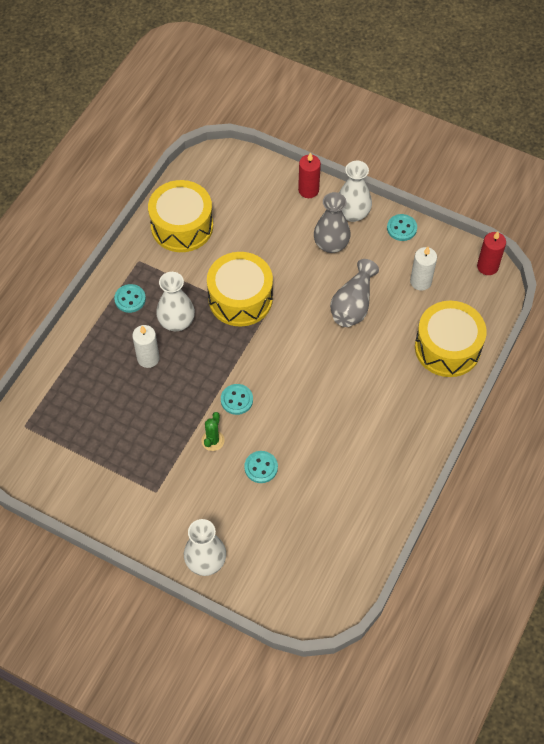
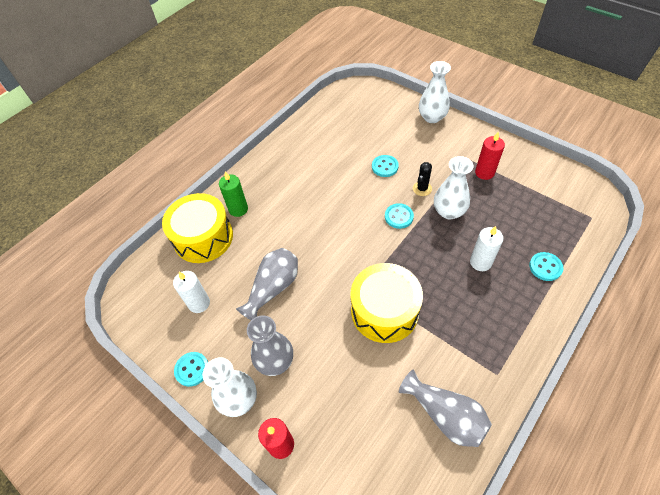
camera: 165 degrees left, 5 degrees down
(130, 299) = (503, 327): turquoise button -> turquoise button (545, 267)
(176, 321) = (452, 295): white vase -> white vase (449, 211)
(182, 226) = (445, 415): yellow drum -> grey vase
(213, 440) = (422, 189): green cactus -> black cactus
(422, 386) = (238, 209): none -> green candle
(487, 266) = (127, 310): red candle -> red candle (484, 172)

